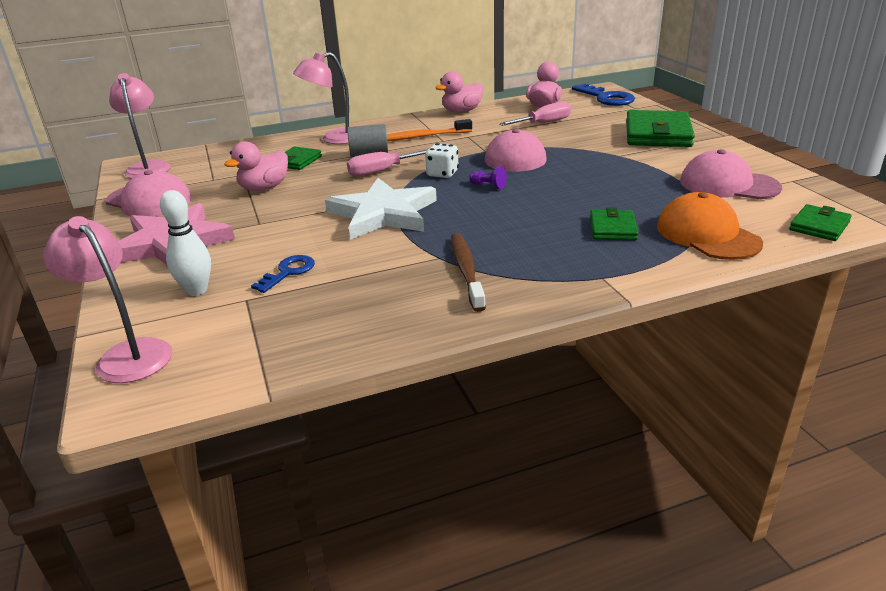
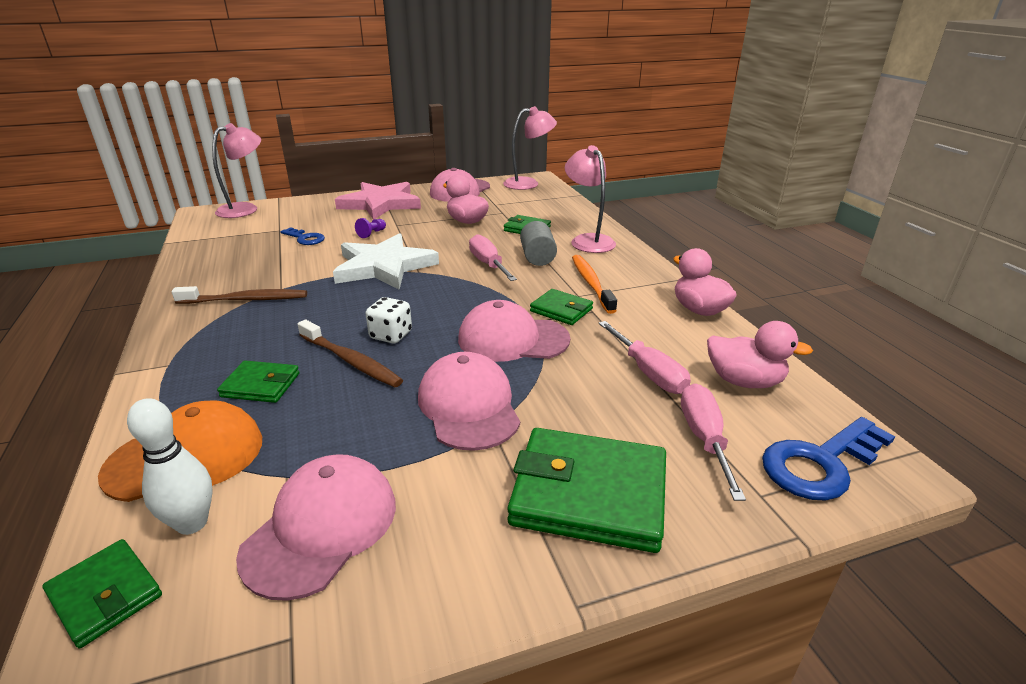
camera: 90 degrees right, 0 degrees up
(197, 290) = (304, 216): white bowling pin -> white bowling pin (192, 523)
(442, 174) = (468, 293): white dice -> white dice (391, 335)
(468, 144) = (561, 310): none -> green wallet
(488, 186) = (422, 317): purple pawn -> purple pawn (372, 233)
(564, 202) = (351, 361): none -> brown toothbrush
(600, 114) = (704, 439): none -> pink screwdriver
(601, 162) = (468, 406): none -> pink cap

